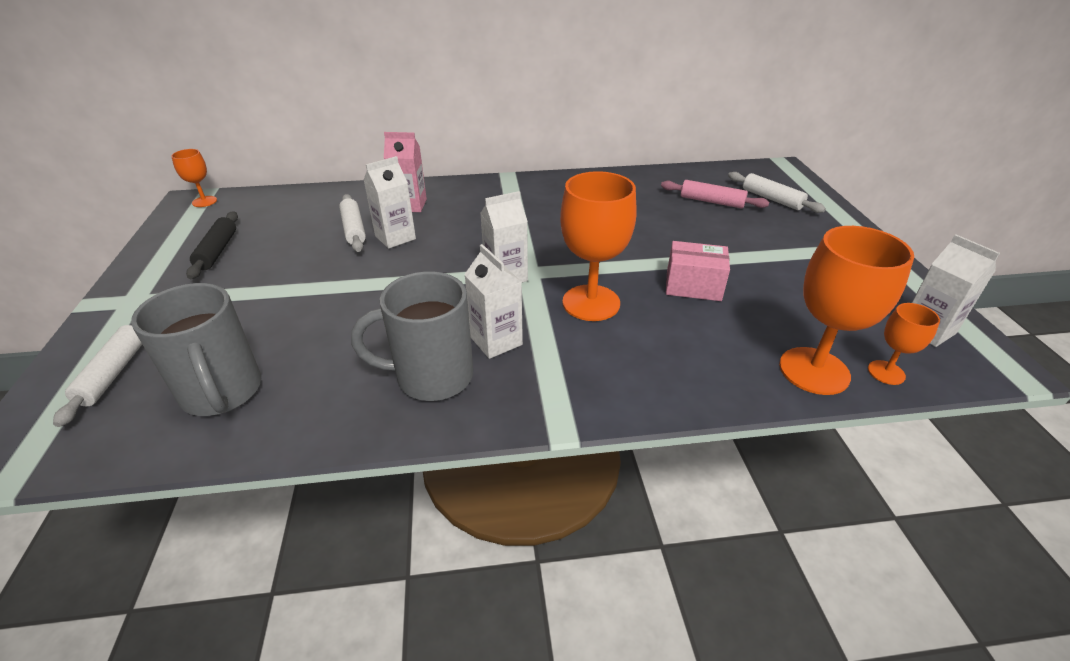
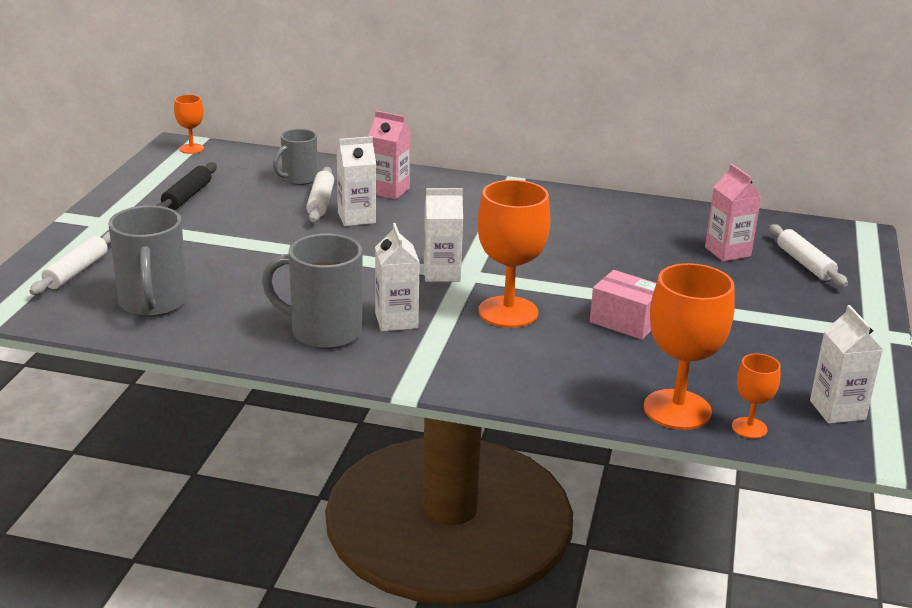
camera: 20 degrees right, 10 degrees down
(321, 211) = (298, 179): none -> grey mug
(711, 201) = (727, 252): pink rolling pin -> pink carton

